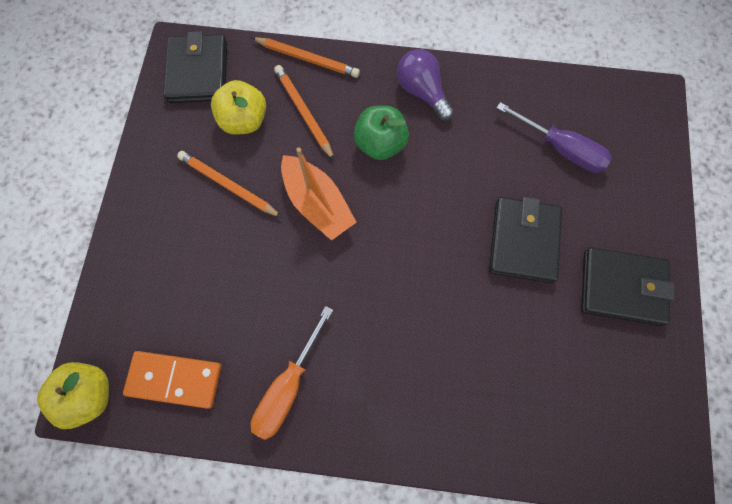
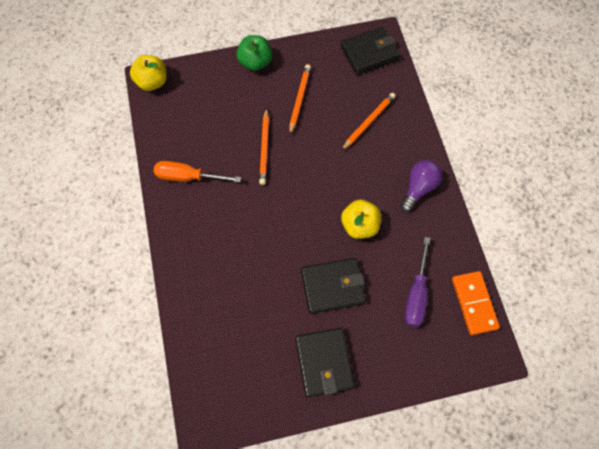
camera: 70 degrees right, 5 degrees down
(175, 379) = (173, 118): orange domino -> orange domino (474, 303)
(244, 121) = (347, 91): yellow apple -> yellow apple (359, 226)
(307, 59) = (410, 110): orange pencil -> orange pencil (264, 148)
(317, 203) = (308, 152): orange boat -> none
(380, 144) = (366, 175): green apple -> green apple (255, 62)

